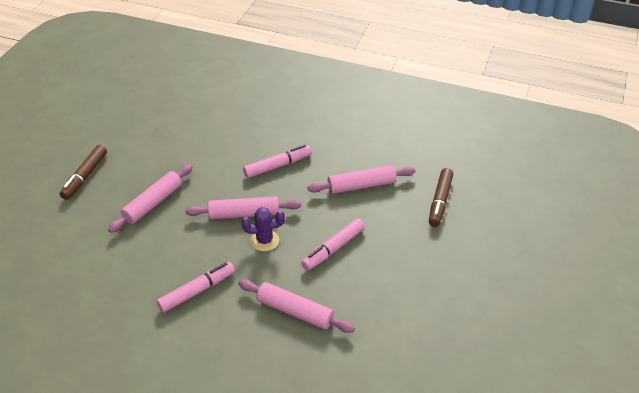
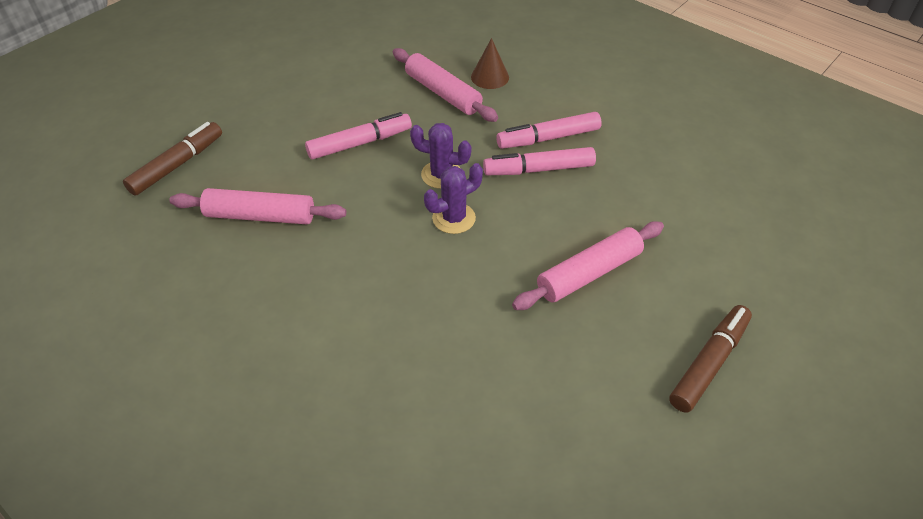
camera: 160 degrees left, 5 degrees up
(244, 214) = (454, 218): pink rolling pin -> purple cactus
(262, 341) = (490, 77): none -> brown cone
(277, 166) = (364, 286): pink marker -> pink marker (538, 169)

